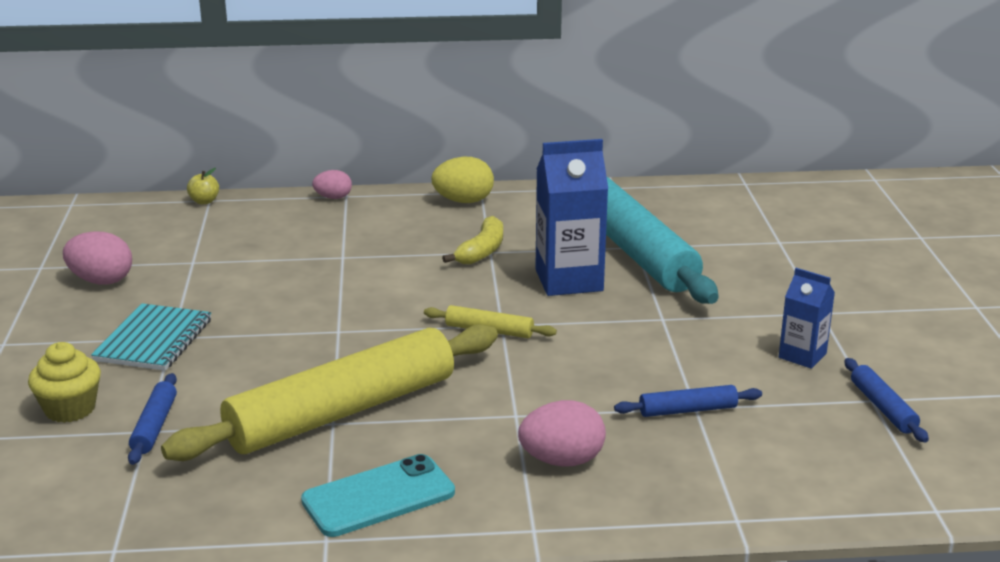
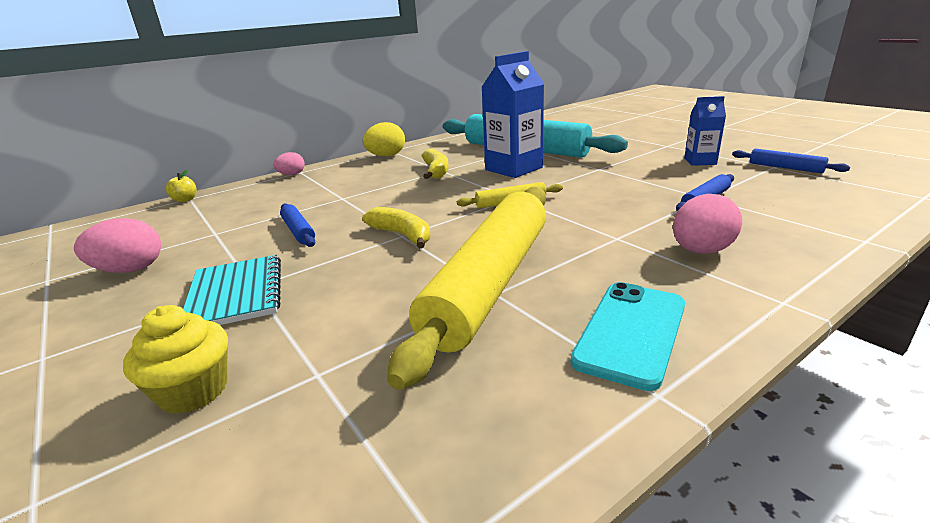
camera: 30 degrees left, 0 degrees up
(155, 426) = (322, 366): blue rolling pin -> blue rolling pin (298, 231)
(338, 331) = (402, 235): none -> yellow banana

